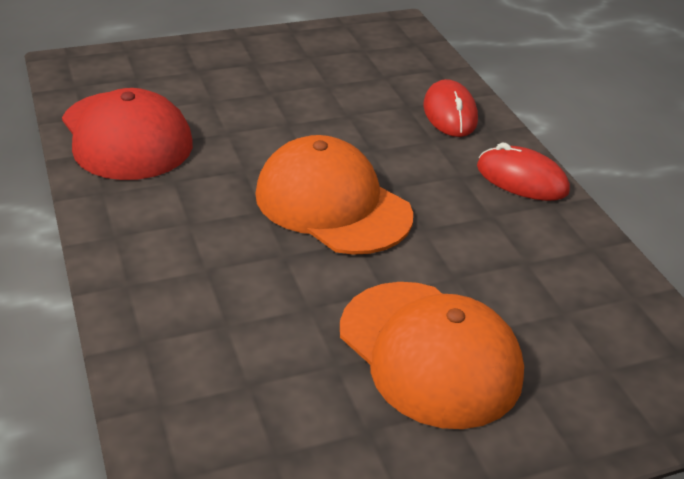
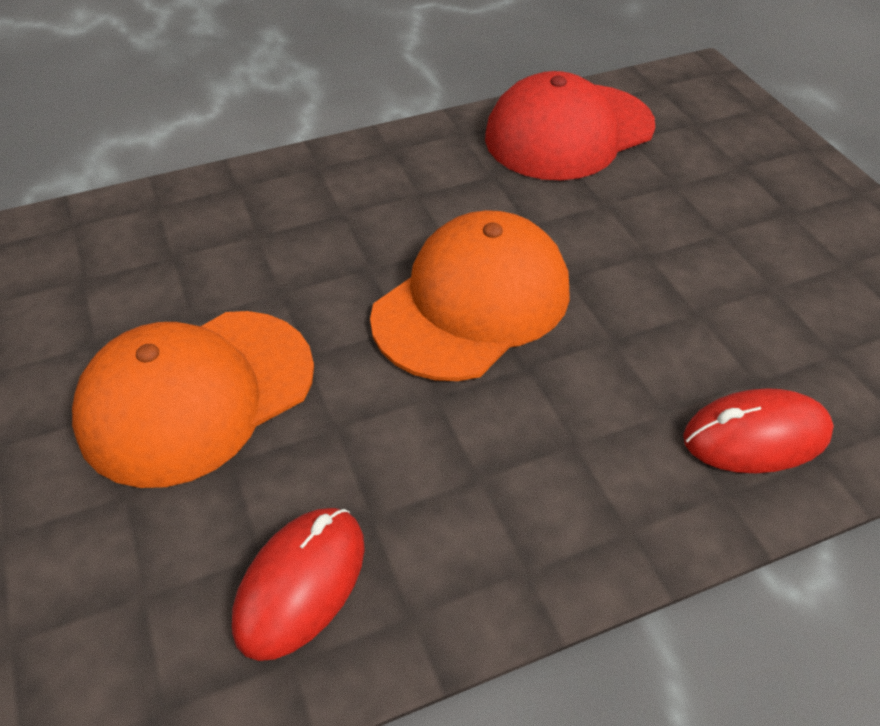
camera: 90 degrees right, 10 degrees up
(522, 179) = (586, 528): red mouse -> red mouse (300, 584)

